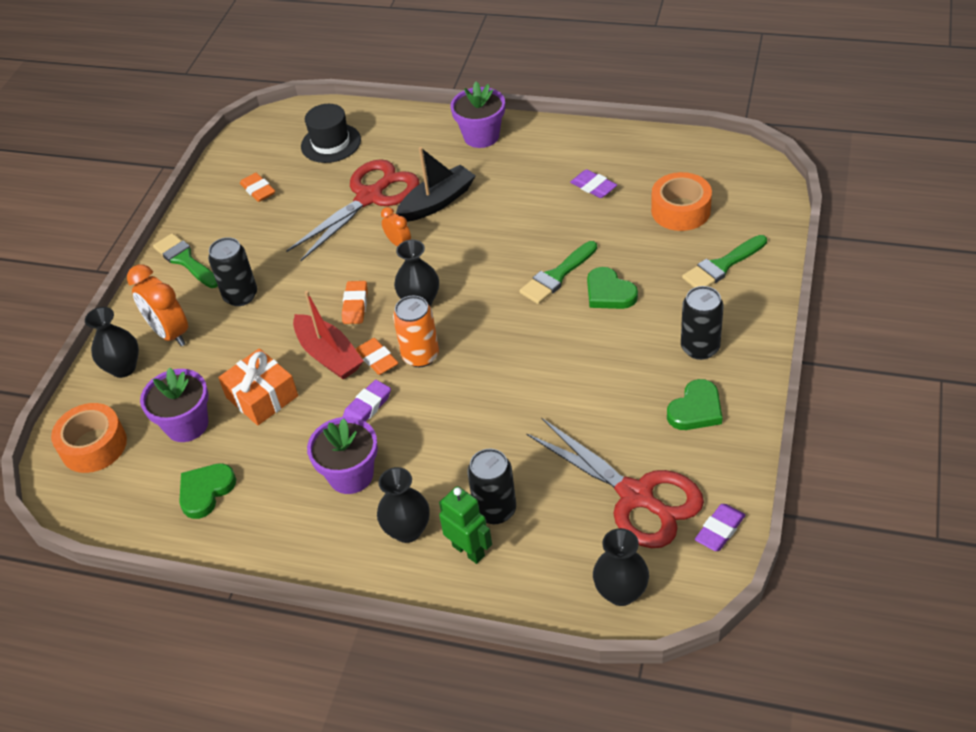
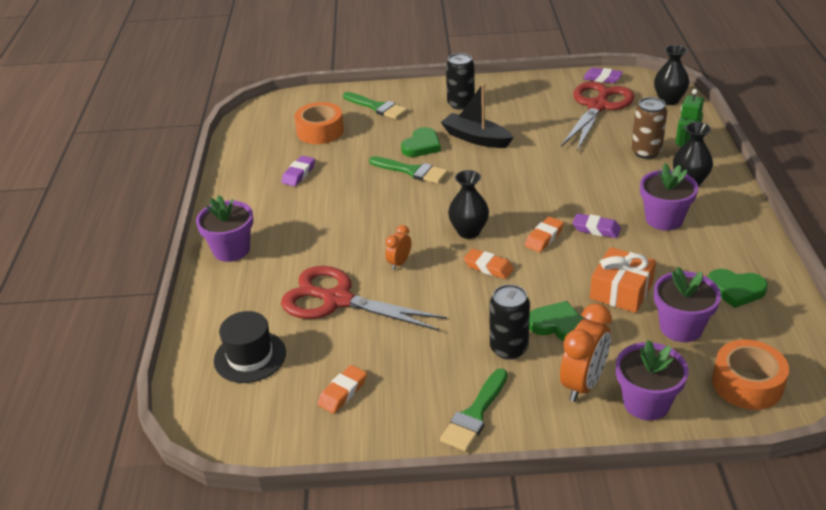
camera: 110 degrees left, 10 degrees down
(123, 368) = (646, 403): black vase -> purple flower pot
(329, 355) = (554, 265): red boat -> none
(355, 305) = (488, 267): orange eraser -> orange eraser turned 45 degrees clockwise
(420, 356) = (528, 216): orange can -> none
(437, 202) = (335, 254): black boat -> black boat (476, 138)
(495, 510) = (646, 152): black can -> brown can
(696, 409) = (515, 98): green heart -> green heart (557, 325)

